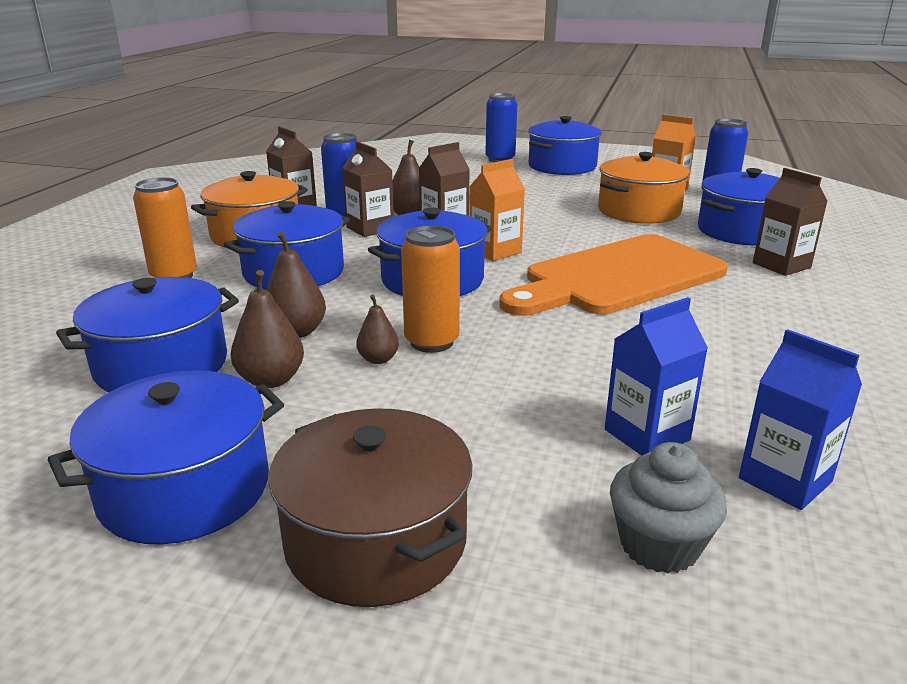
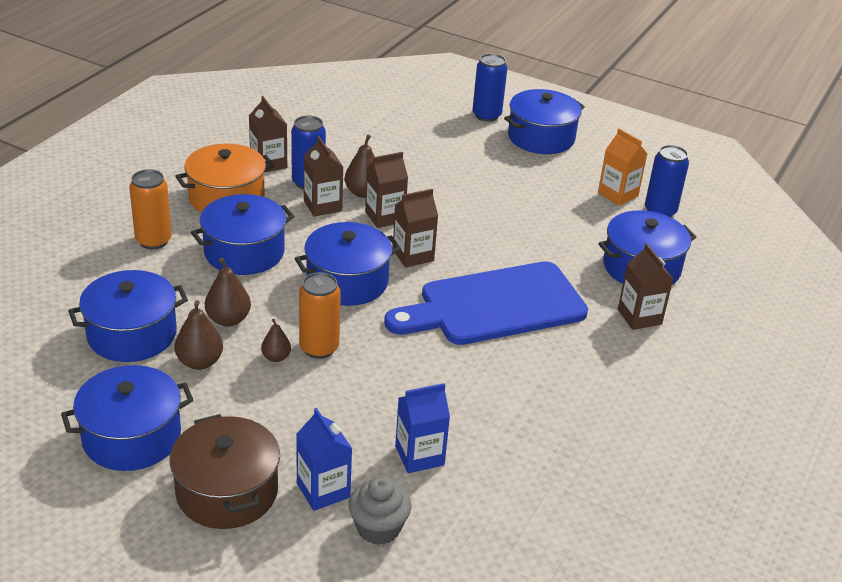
camera: 10 degrees right, 10 degrees up
(495, 251) = (413, 255): orange carton -> brown carton
(618, 277) = (495, 306): orange cutting board -> blue cutting board
(639, 211) = (569, 222): orange pot -> none
(785, 480) = (481, 504): blue carton -> blue carton (323, 490)

